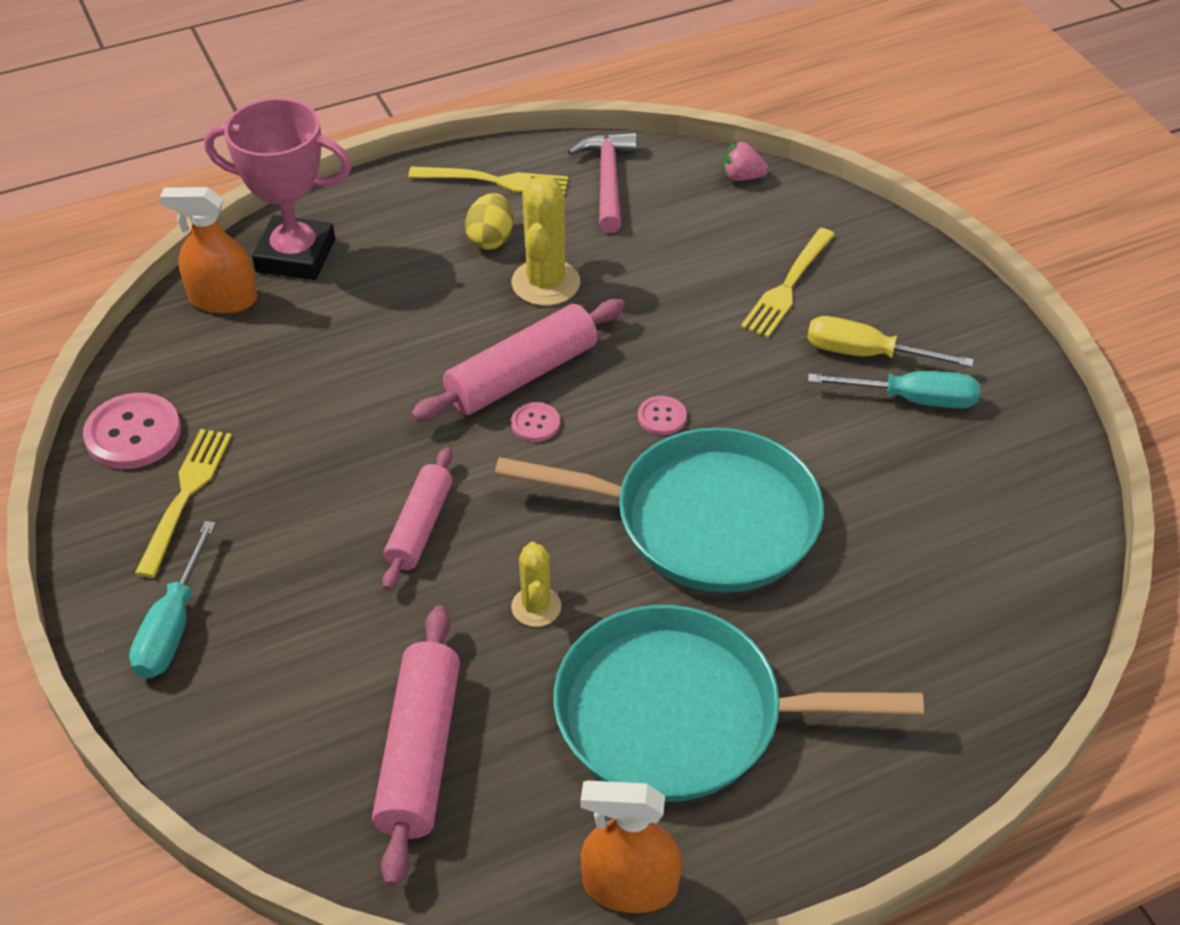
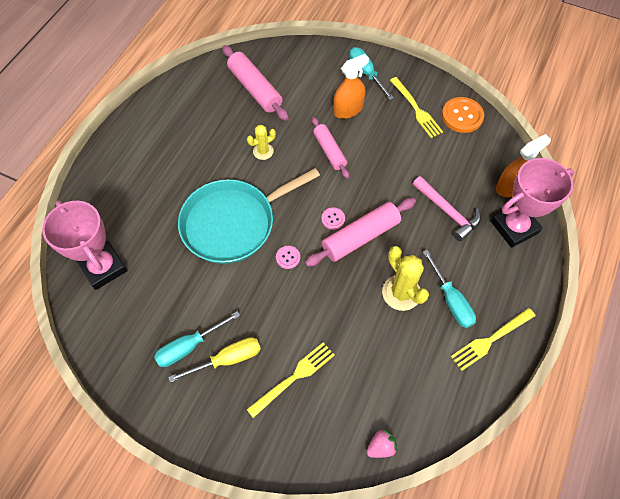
camera: 140 degrees right, 15 degrees up
(133, 433) = (462, 116): pink button -> orange button
(491, 239) = (451, 300): yellow egg -> turquoise screwdriver
(522, 375) = (360, 237): pink rolling pin -> pink rolling pin turned 45 degrees clockwise
(536, 607) = (263, 151): yellow cactus -> yellow cactus turned 75 degrees counterclockwise
(607, 180) = (442, 385): pink hammer -> pink hammer (448, 212)
(630, 886) = (163, 95): orange spray bottle -> orange spray bottle (348, 109)
(680, 715) = (185, 149): turquoise pan -> none
(787, 286) = (294, 377): yellow fork -> yellow fork turned 60 degrees clockwise
(990, 591) = (103, 267): none -> pink trophy

